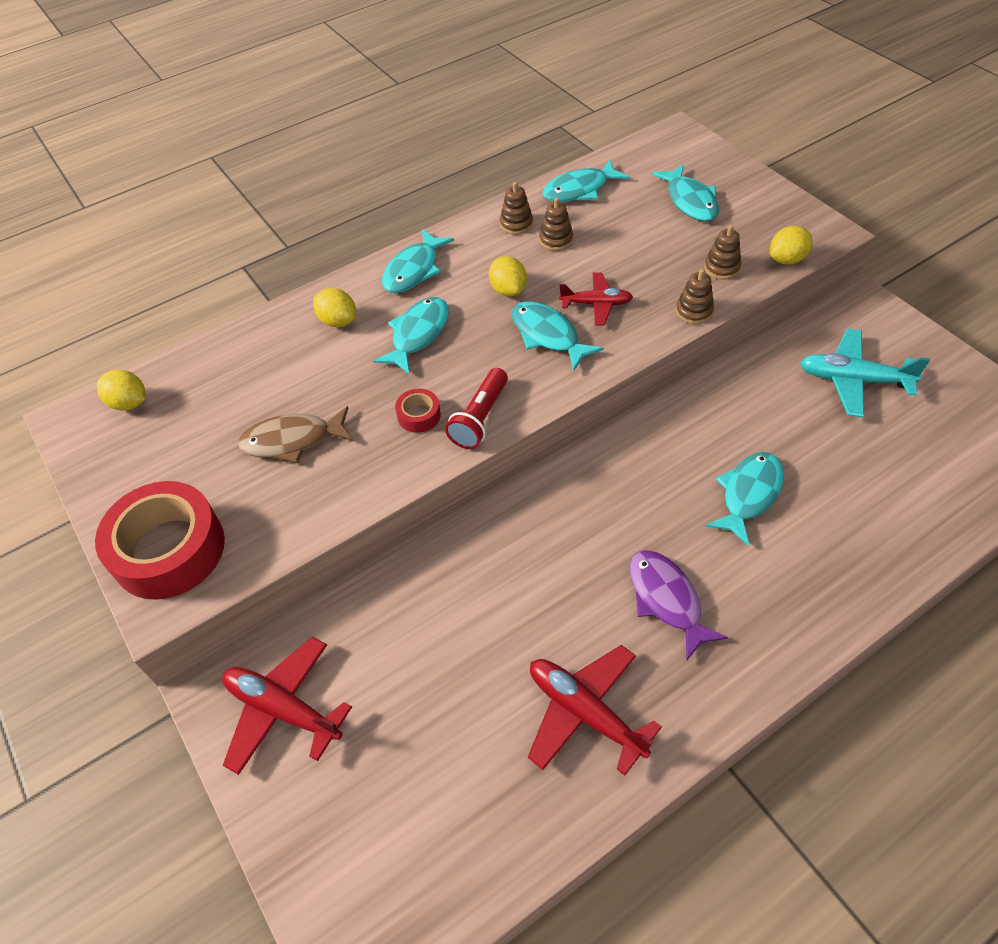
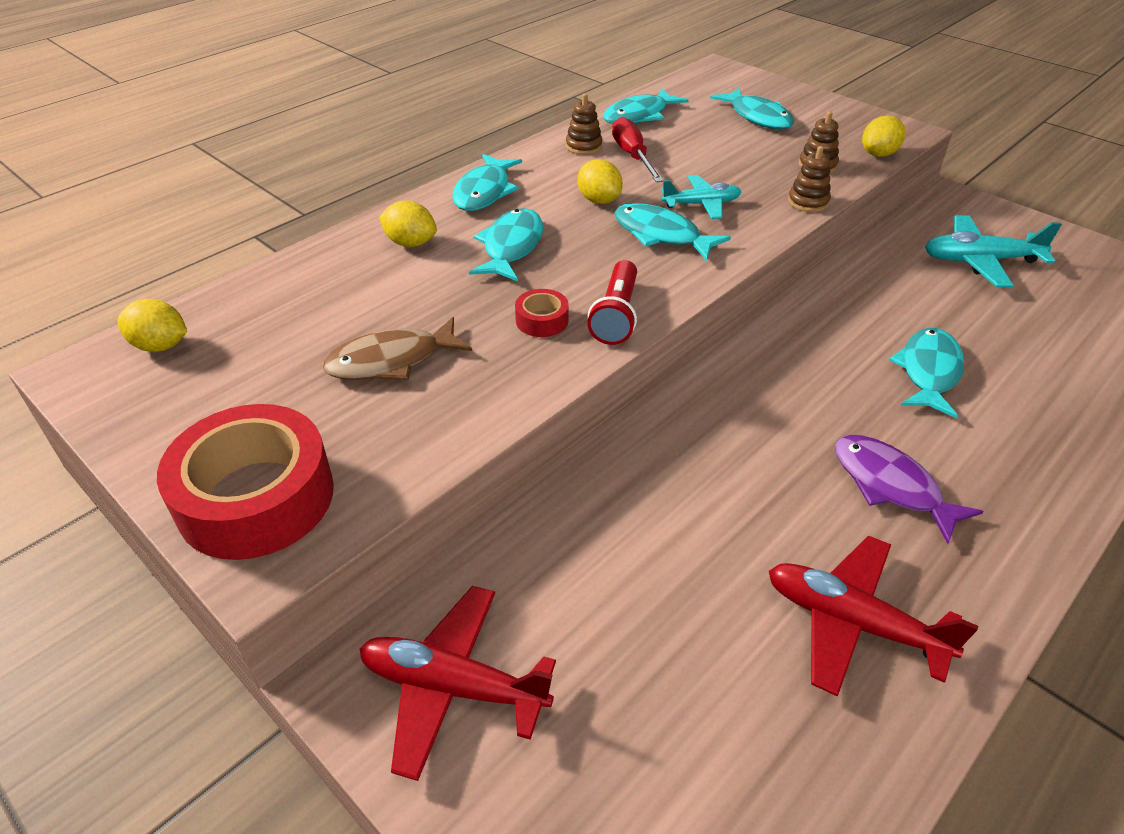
camera: 15 degrees left, 10 degrees down
(556, 240) = (632, 156): brown stacking toy -> red screwdriver
(596, 304) = (701, 204): red plane -> turquoise plane

